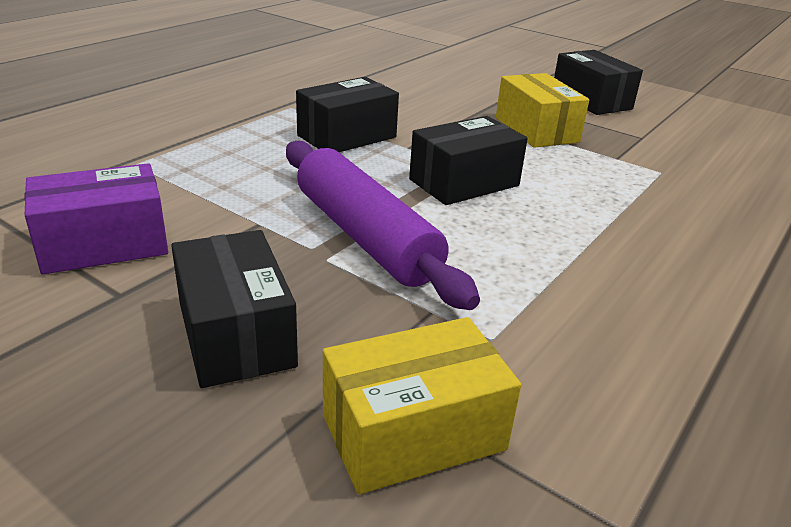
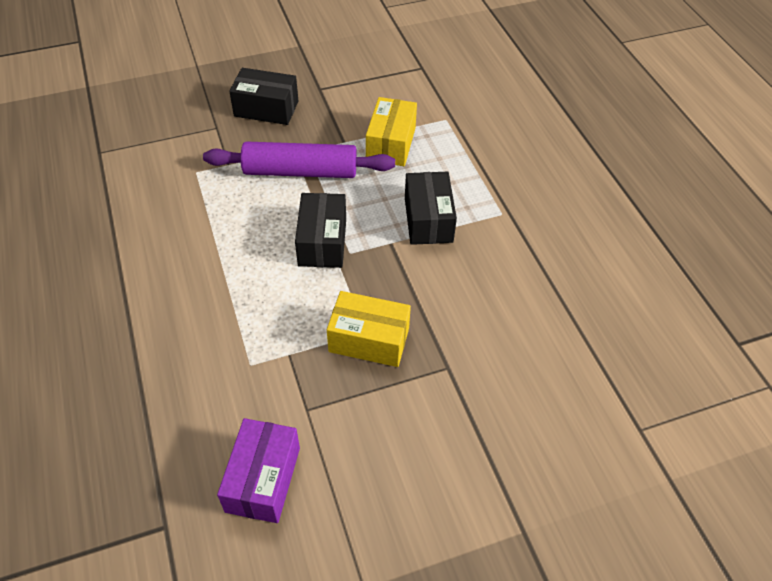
camera: 125 degrees right, 20 degrees up
(104, 244) = (362, 92): purple box -> purple box (263, 479)
(413, 432) = (179, 129): yellow box -> yellow box (391, 144)
(591, 100) = (403, 441): black box -> none

